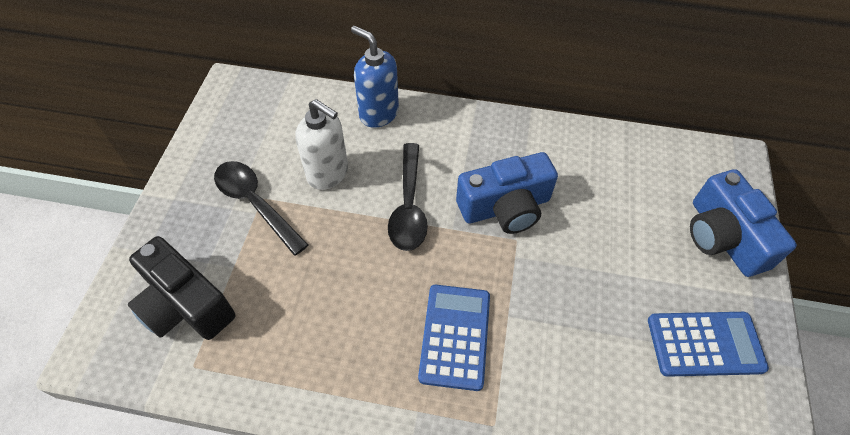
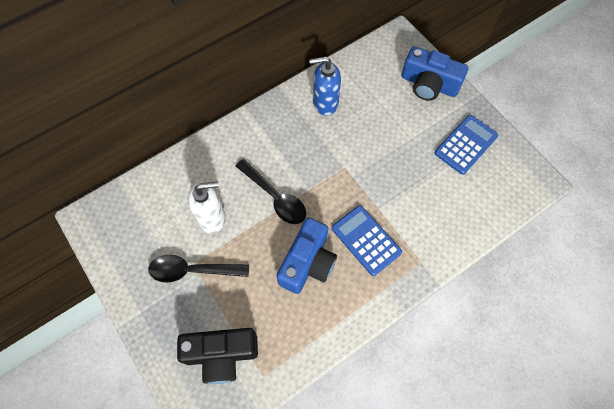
camera: 45 degrees left, 10 degrees up
(378, 113) = (199, 159): blue soap dispenser -> blue soap dispenser (325, 103)
(505, 207) = (322, 155): blue camera -> blue camera (307, 263)

